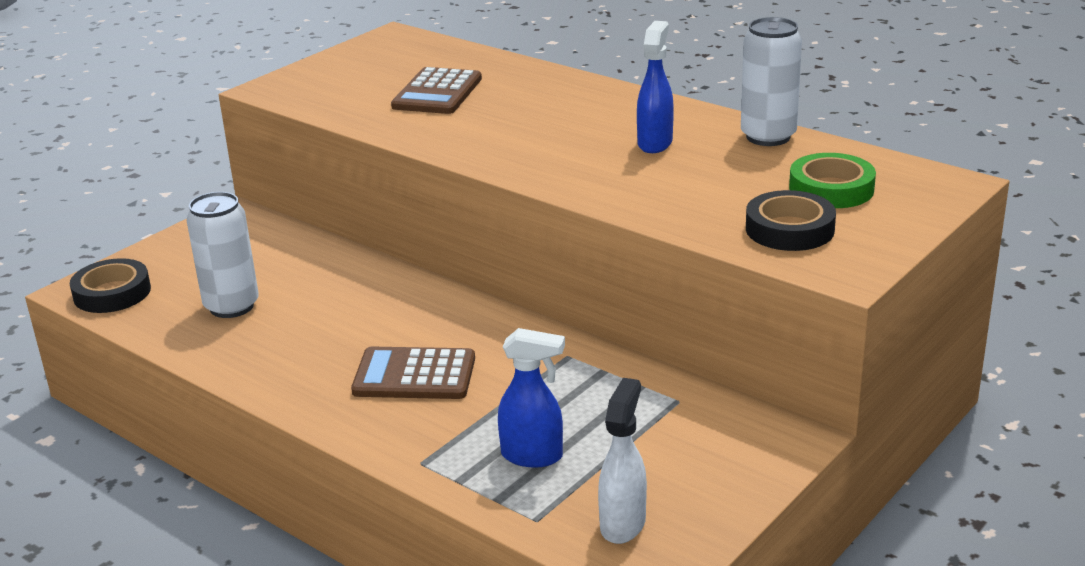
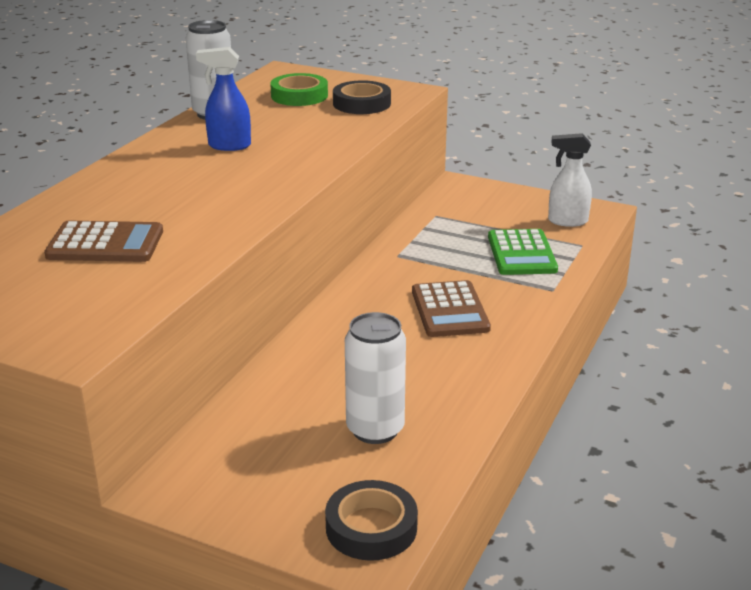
camera: 105 degrees left, 0 degrees up
(533, 456) = (521, 253): blue spray bottle -> green calculator

